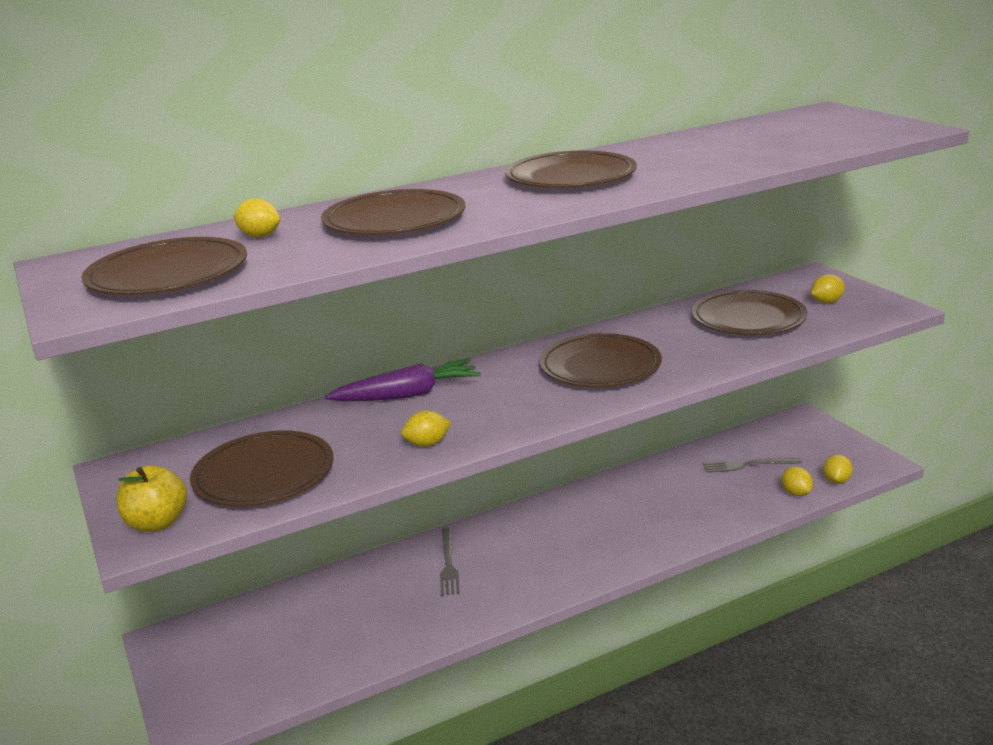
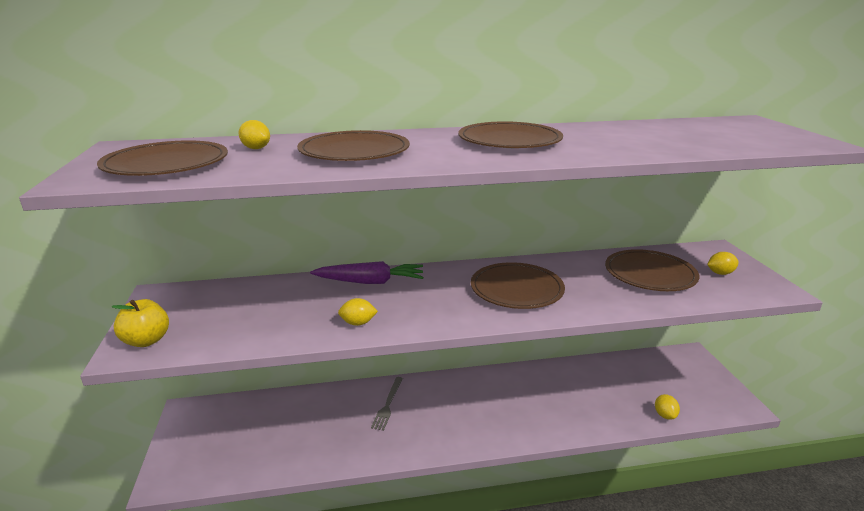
camera: 15 degrees right, 0 degrees up
(264, 474) = (238, 320): brown plate -> none
(748, 465) = (635, 382): grey fork -> none
(836, 481) = (702, 413): yellow lemon -> none

